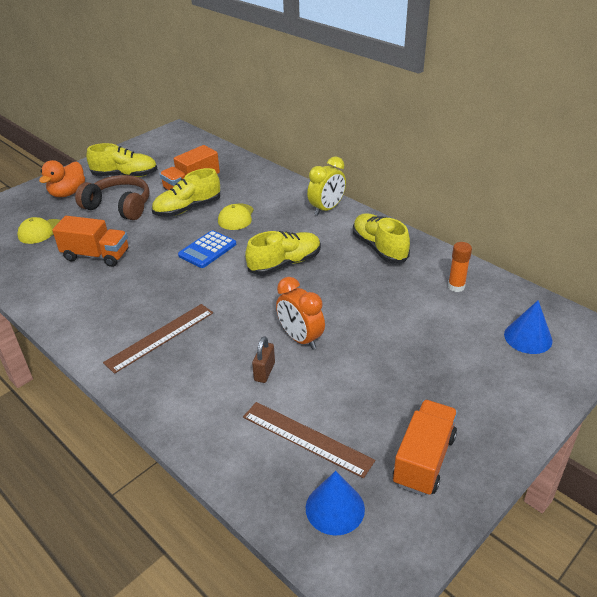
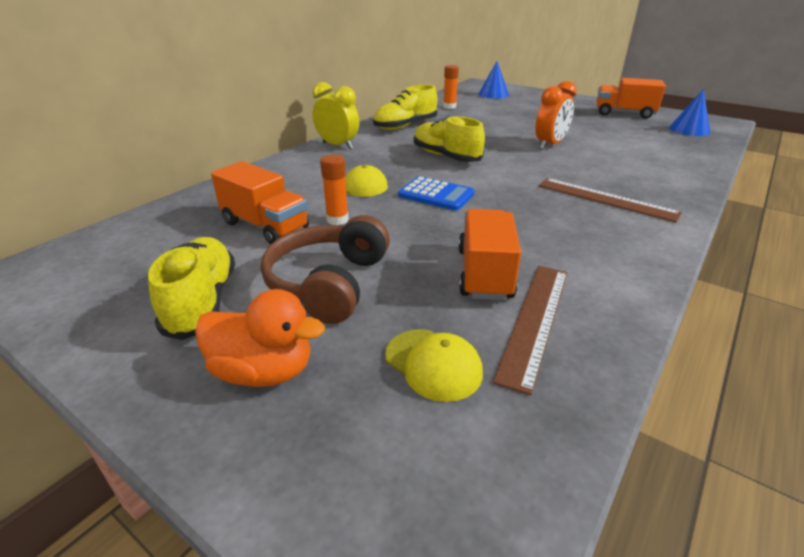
camera: 100 degrees left, 5 degrees down
(187, 209) = (337, 220): yellow shoe -> orange glue stick
(264, 372) = (601, 153): brown padlock -> none
(306, 438) = (648, 138): brown ruler -> brown ruler (535, 321)

